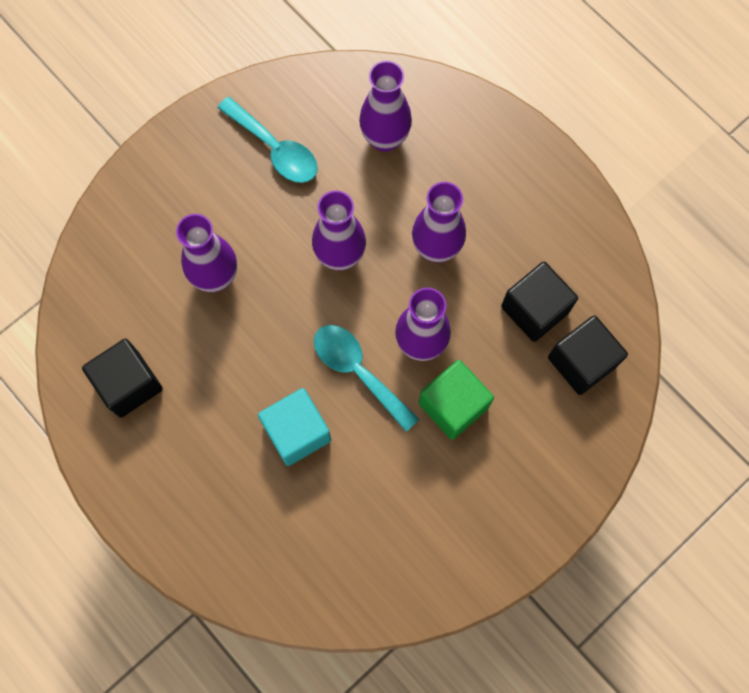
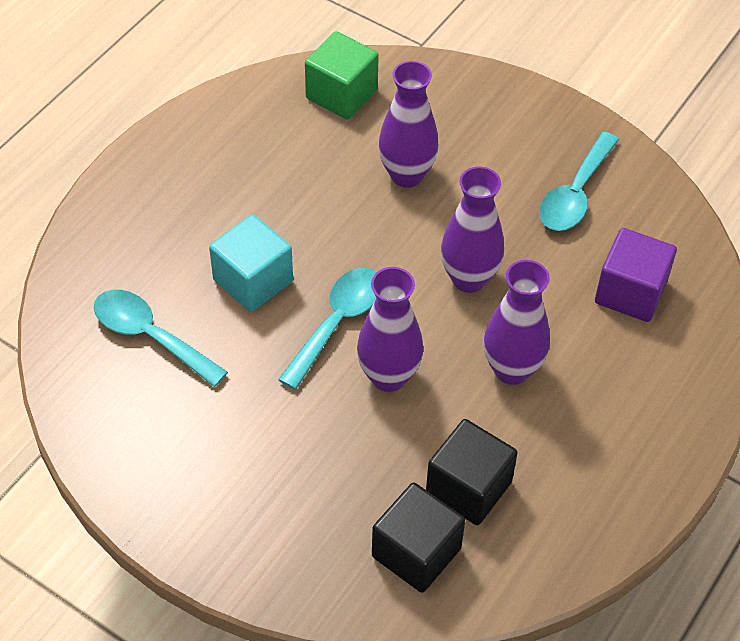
camera: 75 degrees right, 20 degrees down
(129, 384) = (268, 131): black cube -> none
(333, 531) = (150, 336): none -> turquoise spoon
(385, 139) = (630, 292): purple vase -> purple cube
(453, 405) = (322, 423): green cube -> green cube (341, 94)

